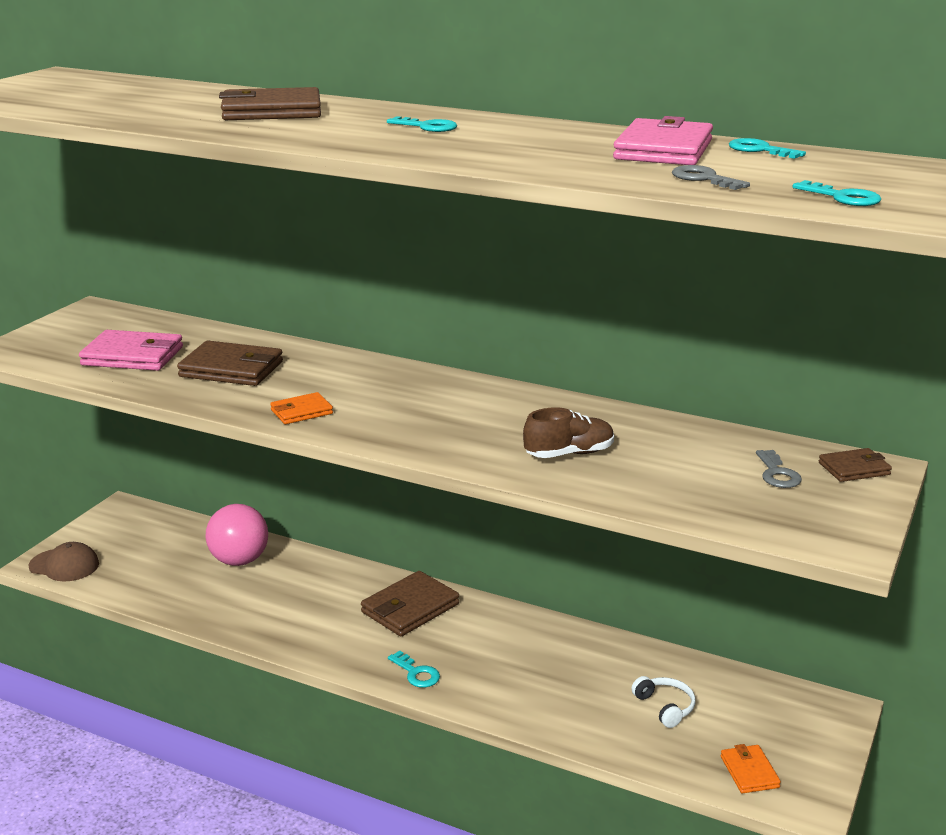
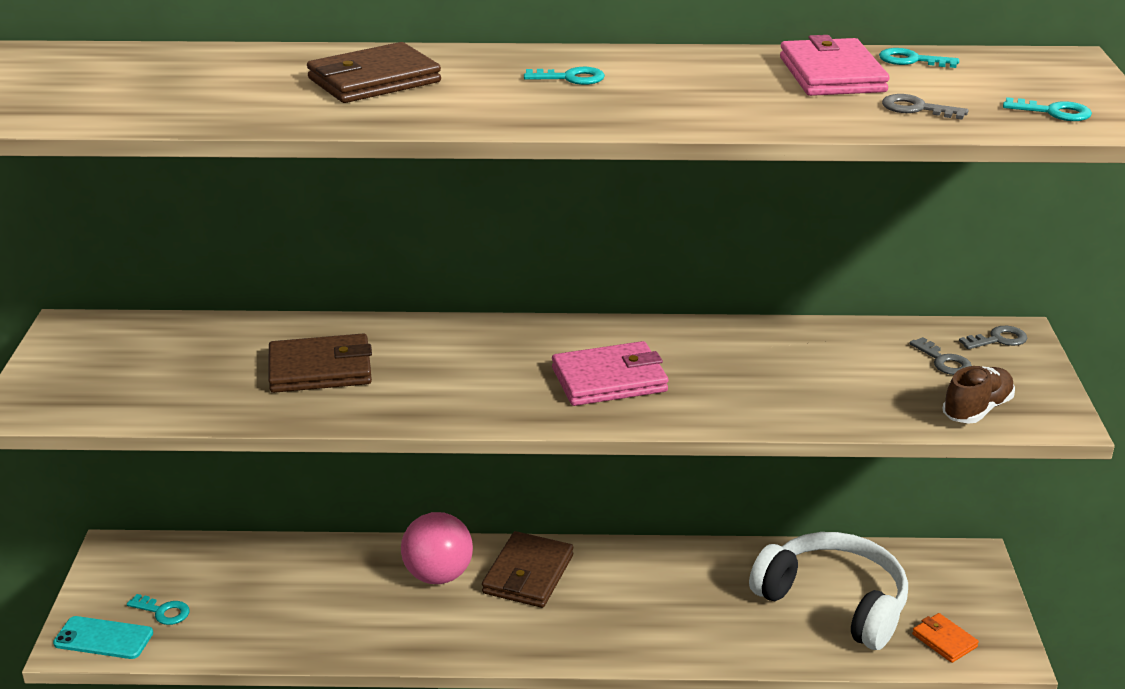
camera: 25 degrees left, 5 degrees up
(64, 565) = (103, 638): brown cap -> turquoise phone
(133, 356) = (188, 379): pink wallet -> pink wallet (609, 380)
(239, 560) = (305, 574): pink ball -> pink ball (438, 575)
(301, 412) = (450, 404): orange wallet -> none
(416, 673) = (587, 641): turquoise key -> turquoise key (163, 611)
(569, 454) = (752, 386): brown shoe -> brown shoe (977, 410)
(665, 707) = (834, 602): white headphones -> white headphones, size x2.41
(854, 469) = (998, 339): brown wallet -> grey key

